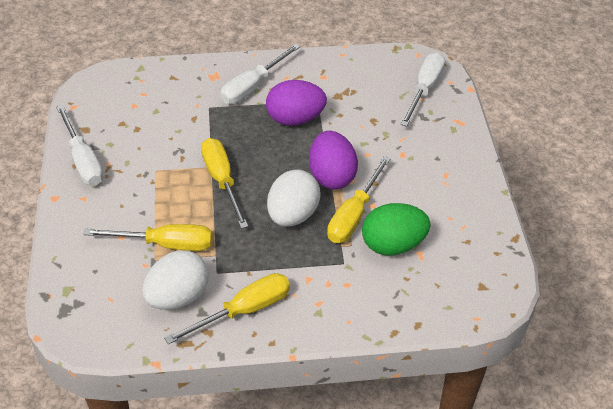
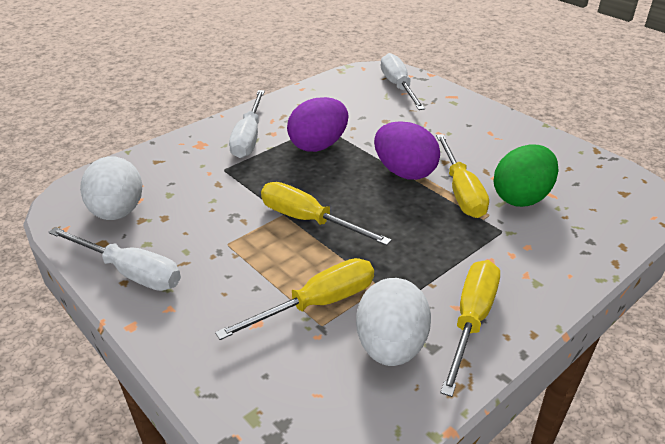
camera: 35 degrees left, 10 degrees down
(293, 215) = (410, 216): white egg -> white egg (117, 212)

